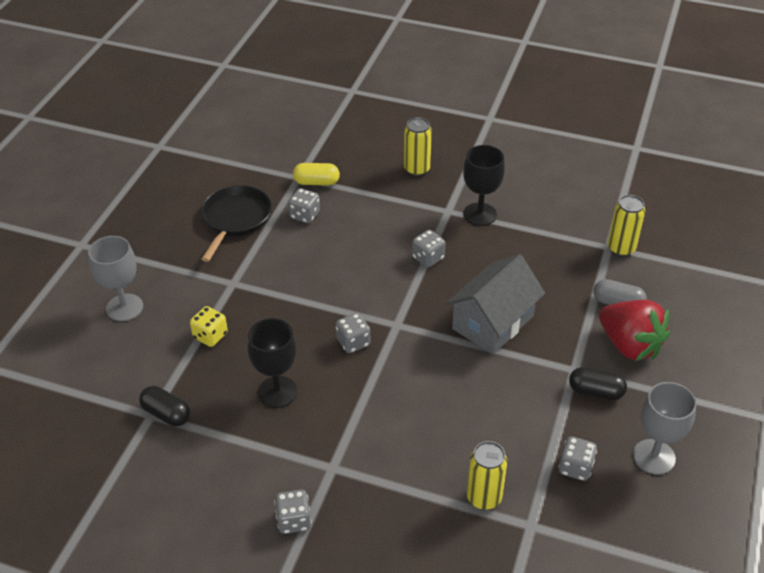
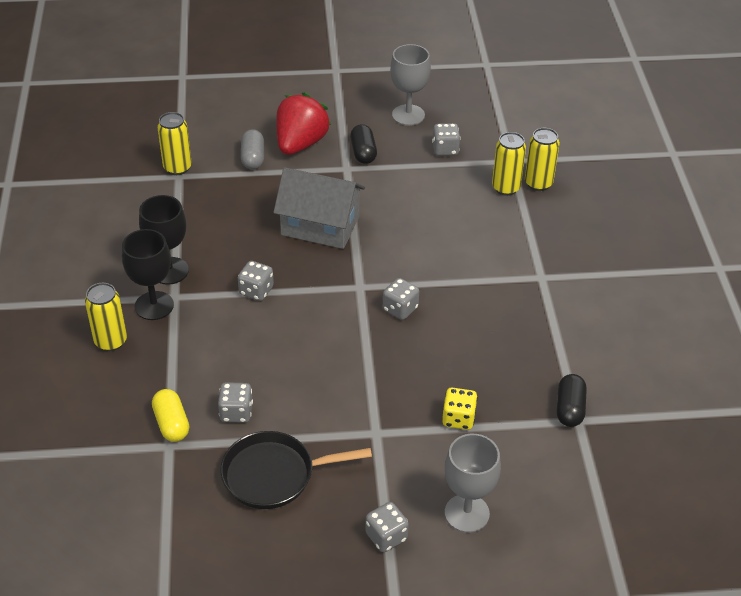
camera: 115 degrees left, 0 degrees up
(277, 392) = (491, 340): black goblet -> black goblet (154, 306)
(294, 520) = (604, 282): grey dice -> grey dice (386, 536)
(478, 534) = (538, 183): none -> yellow can

